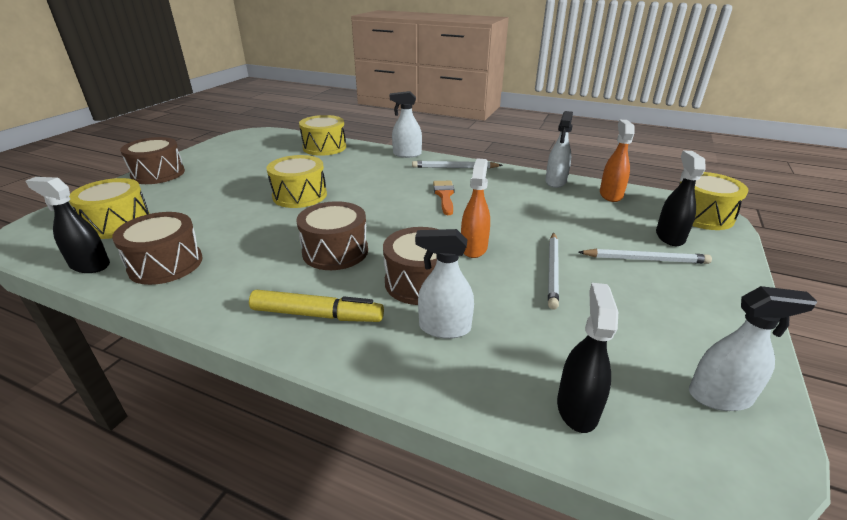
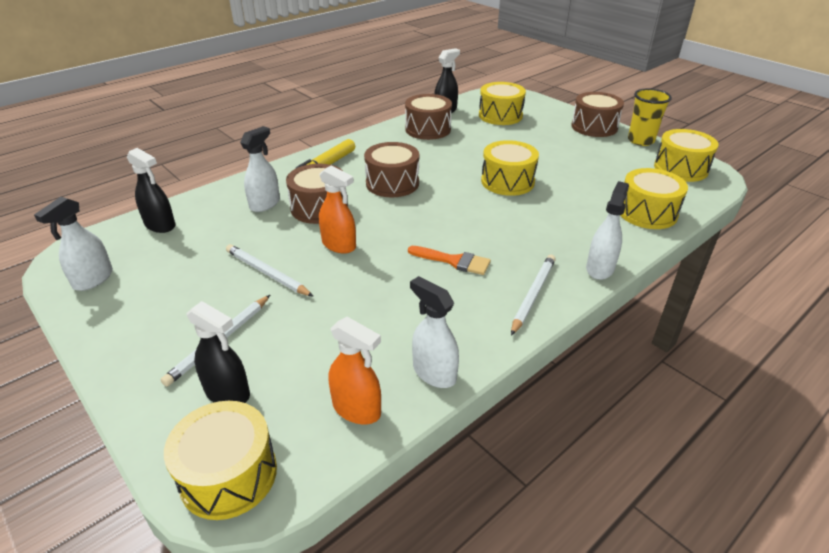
camera: 115 degrees right, 5 degrees up
(192, 155) = (640, 141): none -> yellow cup
(247, 141) = (680, 168): none -> yellow drum

